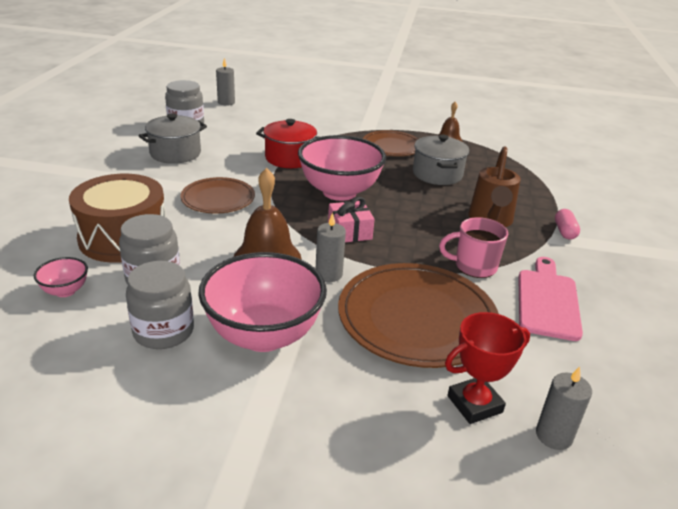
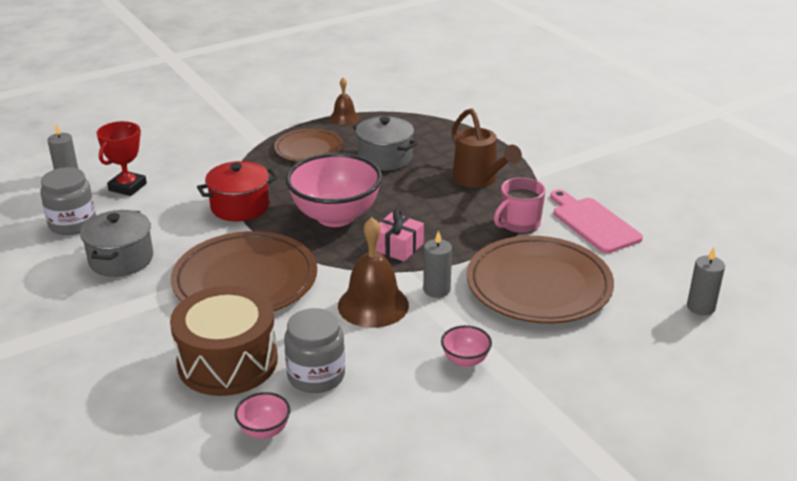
camera: 40 degrees left, 0 degrees up
(163, 331) = (395, 405): grey jar -> none
(218, 199) = (245, 280): brown plate -> brown plate, size x1.70
(264, 335) = (465, 360): pink bowl -> pink bowl, size x0.44
(474, 404) = (643, 317): red trophy -> red trophy (127, 187)
(564, 231) = (536, 162): pink capsule -> none

